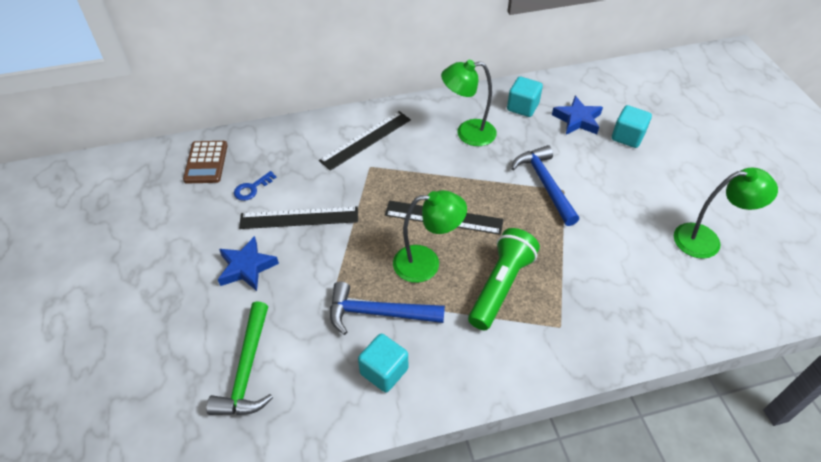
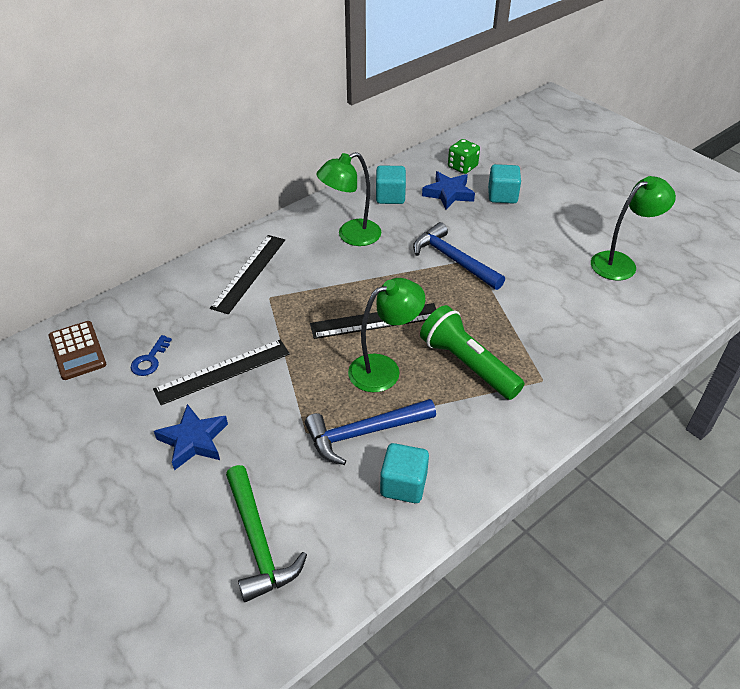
camera: 25 degrees left, 5 degrees down
(500, 286) = (468, 365): green flashlight -> green flashlight turned 45 degrees counterclockwise
(606, 97) = (462, 167): none -> green dice

